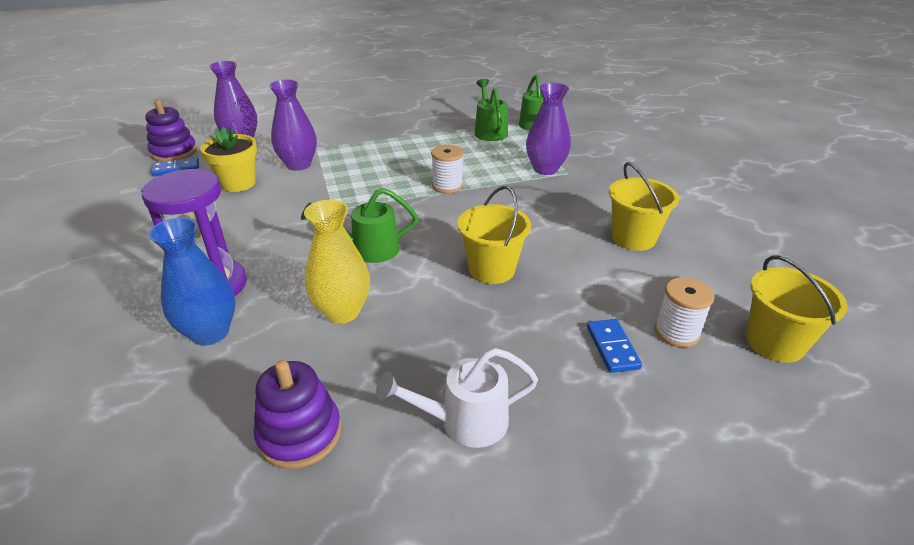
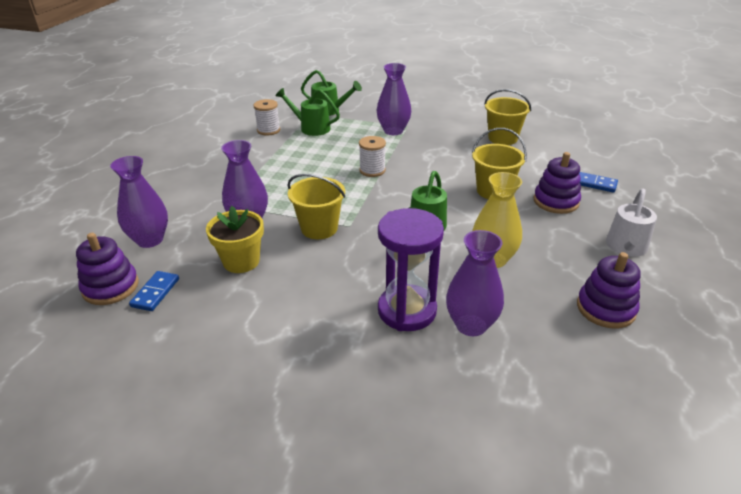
camera: 55 degrees left, 0 degrees up
(210, 332) = (471, 325): blue vase -> purple vase
(521, 324) = (556, 201): none -> purple stacking toy
(676, 332) = (594, 163): white spool -> white spool (268, 130)
(774, 343) = (619, 144): yellow bucket -> yellow bucket (319, 228)

